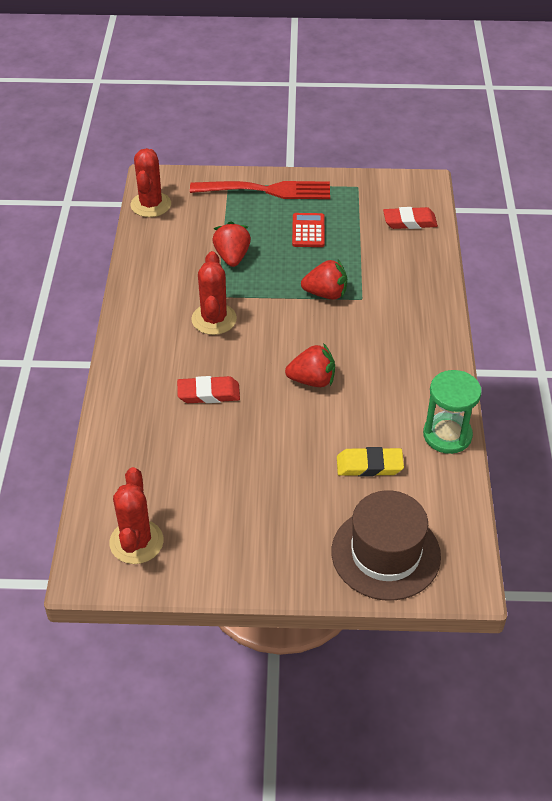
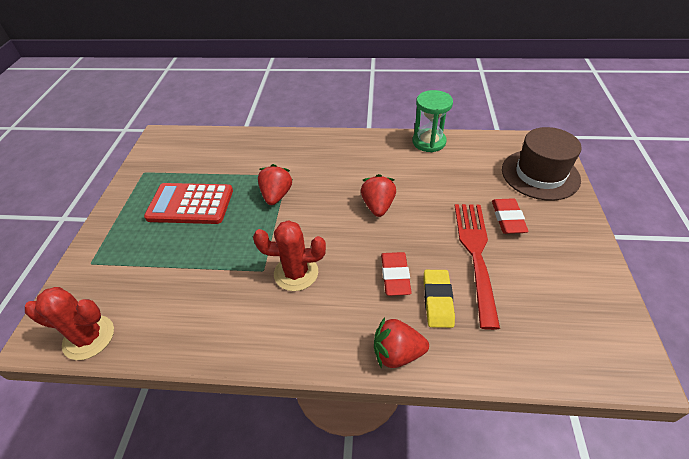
camera: 85 degrees left, 0 degrees up
(136, 542) = (586, 328): red cactus -> none
(232, 257) = (208, 259): red strawberry -> red strawberry (397, 353)
(267, 190) = (117, 232): red fork -> red fork (476, 254)
(308, 231) = (190, 204): red calculator -> red calculator, size x1.71
(369, 465) = (463, 178): yellow eraser -> yellow eraser (437, 300)
(409, 222) = (202, 146): red eraser -> red eraser (508, 219)

